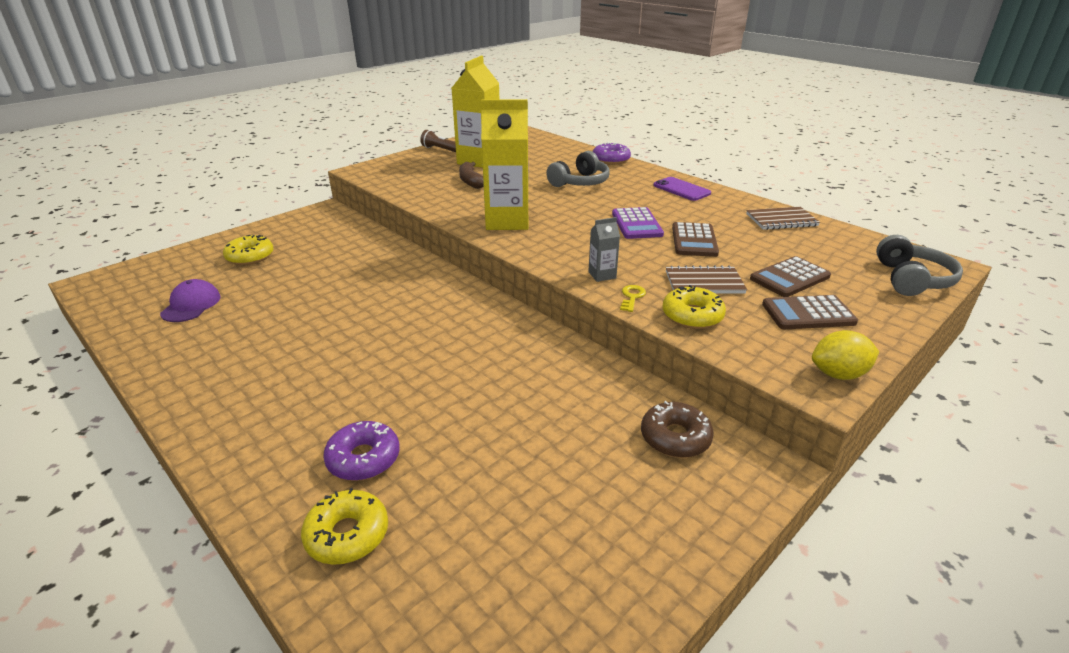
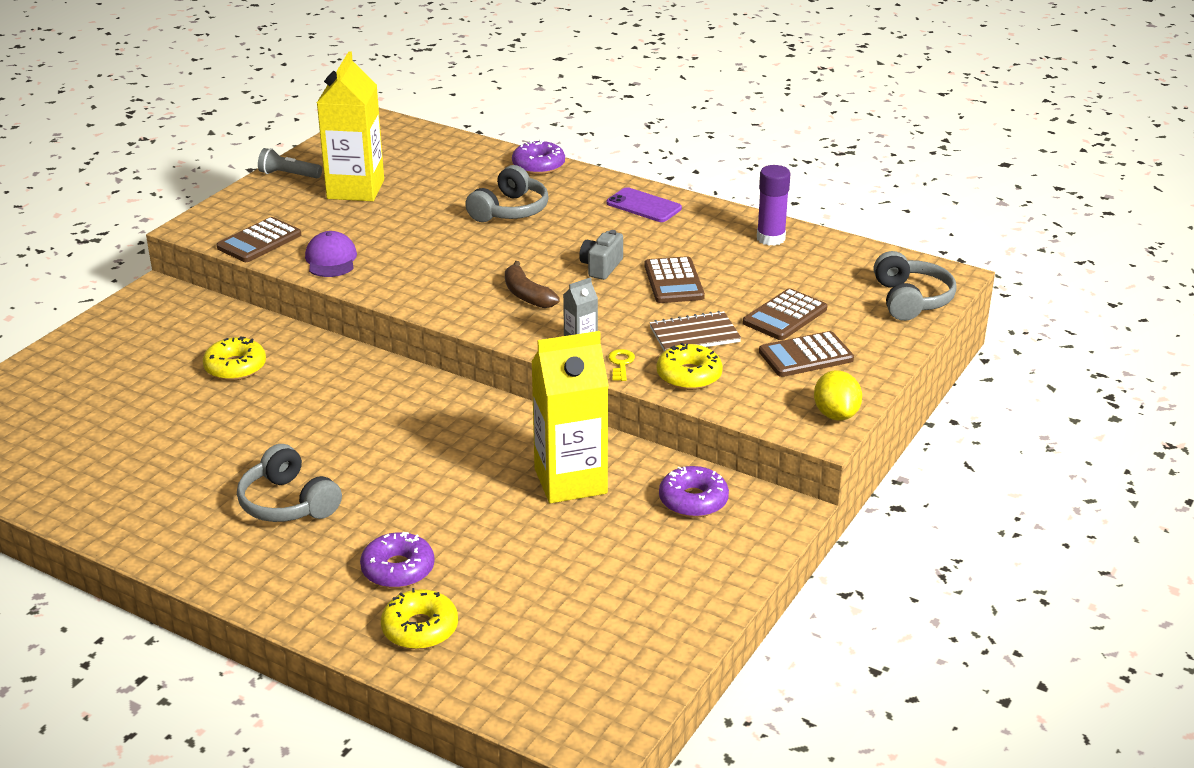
camera: 15 degrees left, 0 degrees up
(191, 305) = (80, 449): purple cap -> purple cap (331, 259)
(250, 257) = (104, 376): yellow donut -> yellow donut (235, 367)
(310, 374) = (288, 503): none -> grey headphones
(396, 182) = (259, 241): none -> brown calculator
(440, 149) = (288, 175): brown flashlight -> grey flashlight
(470, 181) = (362, 227): brown banana -> brown banana (526, 295)
(507, 221) = (440, 284): yellow carton -> yellow carton (570, 481)
(637, 224) = (601, 267): purple calculator -> grey camera
(675, 438) = (693, 501): brown donut -> purple donut
(781, 220) = (770, 238): brown notebook -> purple glue stick
(838, 374) = (836, 414): yellow lemon -> yellow lemon turned 75 degrees counterclockwise

